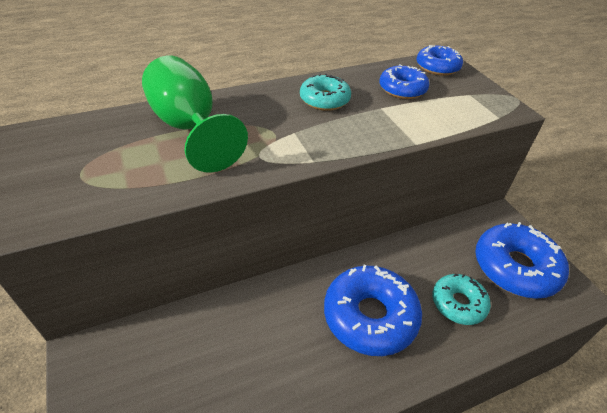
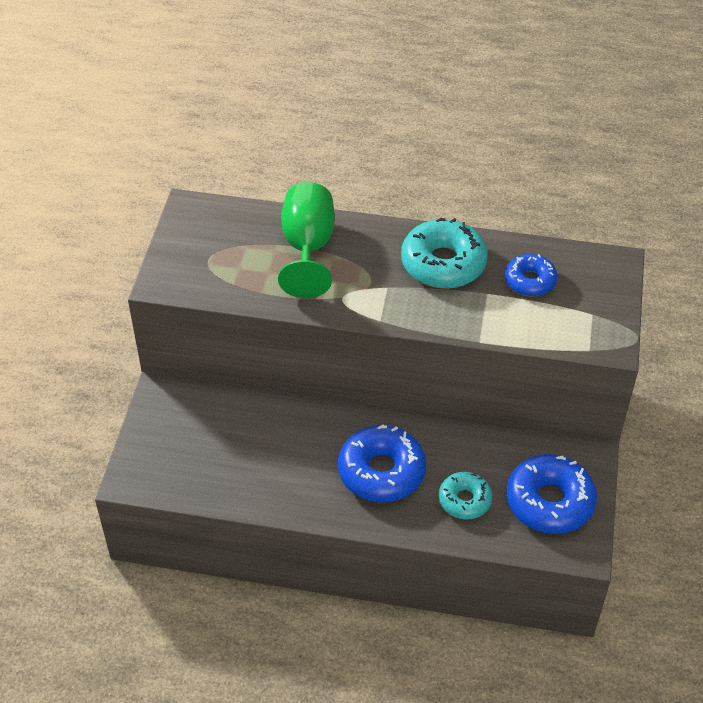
camera: 35 degrees right, 5 degrees up
(324, 100) = (443, 263): turquoise donut -> turquoise donut, size x1.66
(437, 67) = (598, 268): blue donut -> none

